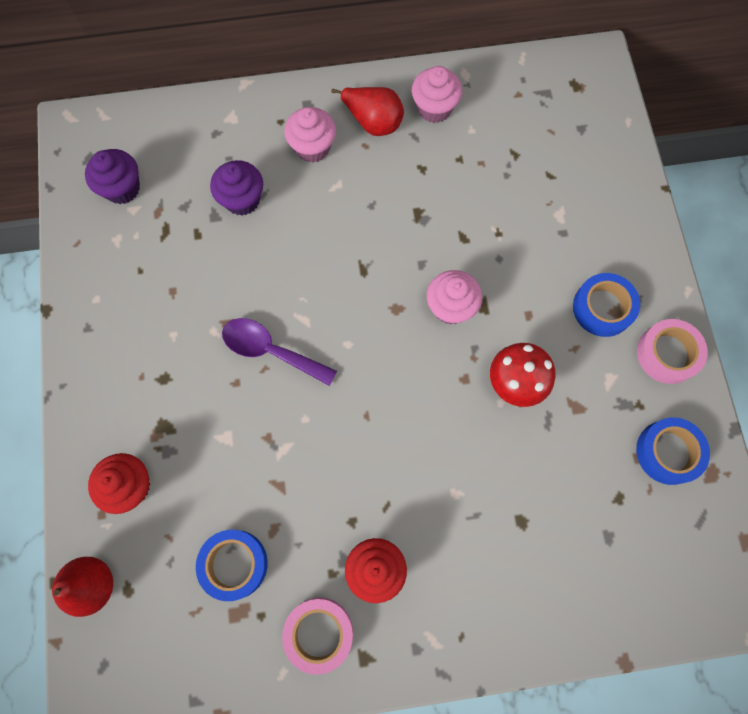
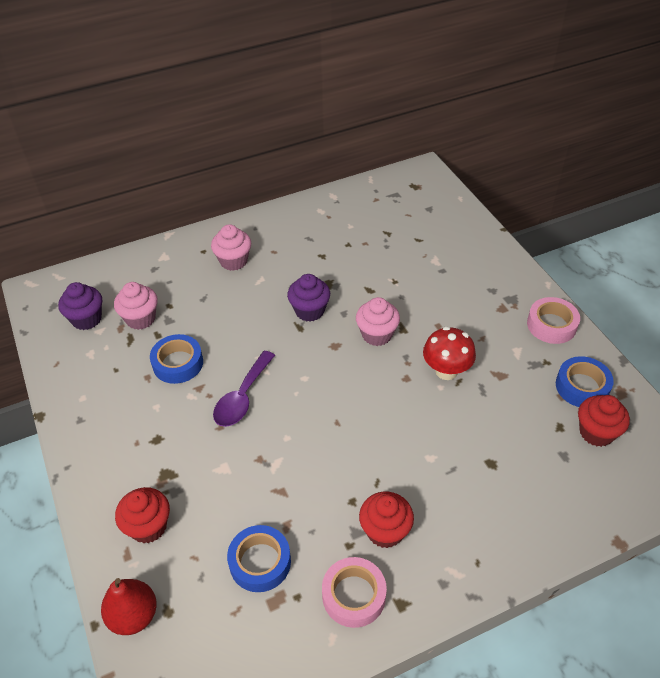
camera: 15 degrees left, 25 degrees down
(242, 200) = (188, 305): purple cupcake -> purple cupcake (309, 311)
(270, 350) = (242, 397): purple spoon -> purple spoon turned 75 degrees counterclockwise
(373, 122) = (275, 236): red pear -> none
(434, 108) = (318, 219): pink cupcake -> pink cupcake (141, 319)
(603, 308) = (491, 308): blue tape -> blue tape (178, 363)
(659, 519) = (596, 432): none -> red cupcake

